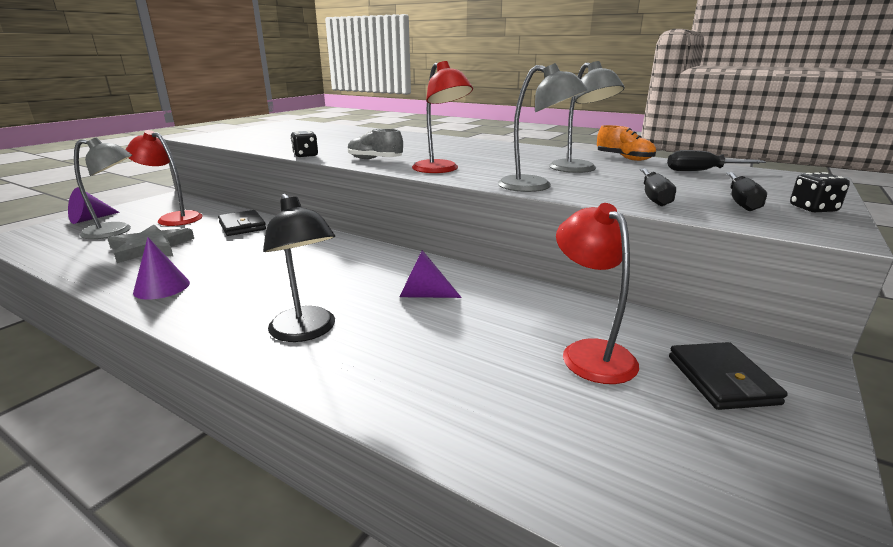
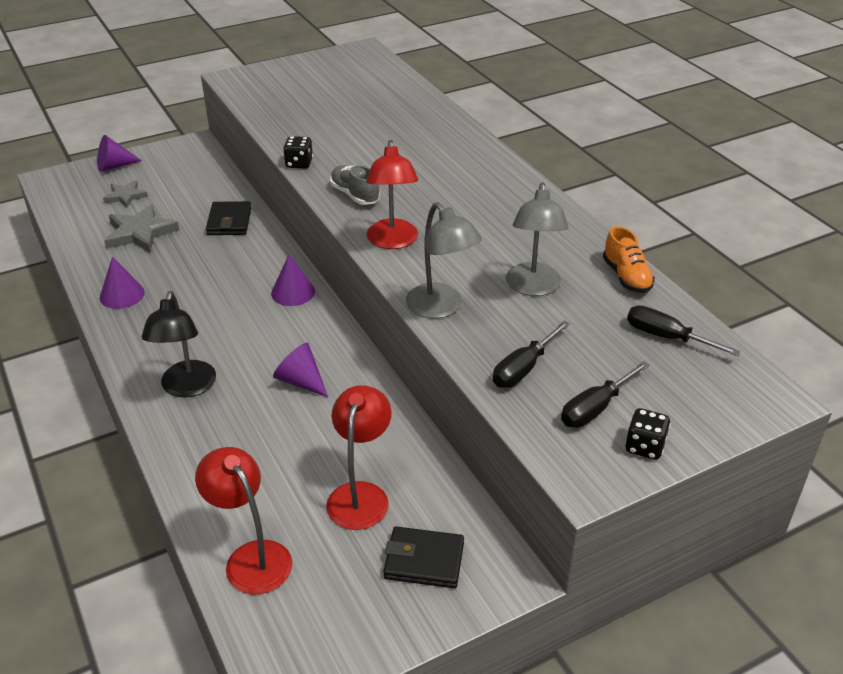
camera: 30 degrees right, 15 degrees up
(116, 231) = (125, 196): grey lamp -> grey star
(173, 218) = (180, 187): red lamp -> red lamp (251, 557)
(347, 248) = (293, 292): none -> purple cone
(721, 380) = (424, 560): black wallet -> black wallet turned 75 degrees clockwise

